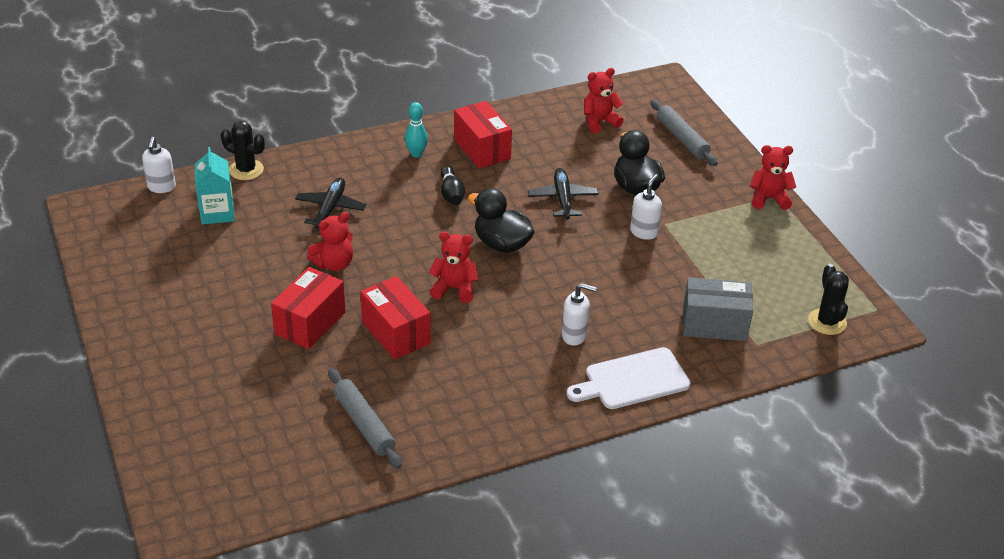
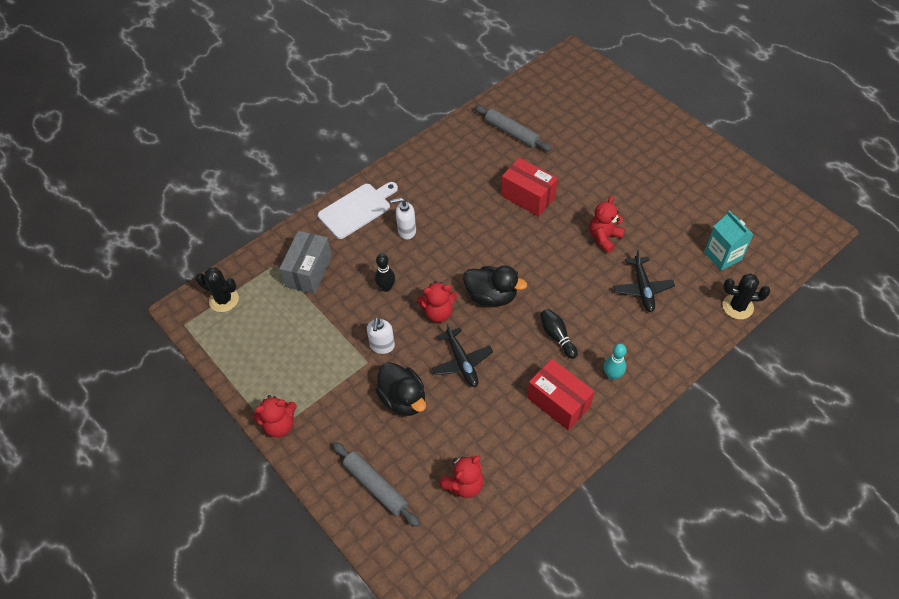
camera: 165 degrees right, 15 degrees up
(161, 187) = (785, 266): white soap dispenser -> none
(310, 323) = (588, 186): red box -> none
(454, 288) = (507, 243): red teddy bear -> red teddy bear (438, 312)
(621, 283) = (386, 287): none -> black bowling pin
(714, 324) = (309, 271): grey box -> grey box turned 60 degrees counterclockwise
(827, 322) = (224, 300): black cactus -> black cactus turned 45 degrees counterclockwise

